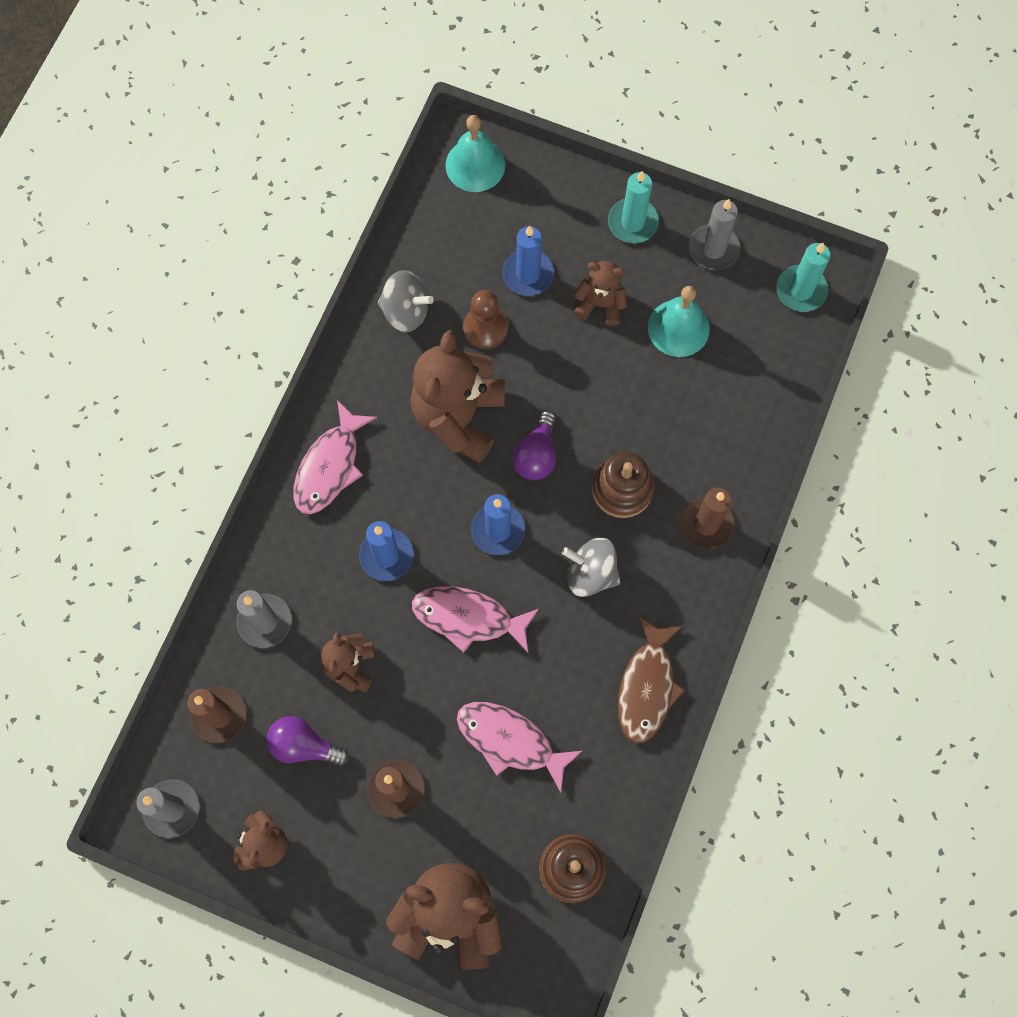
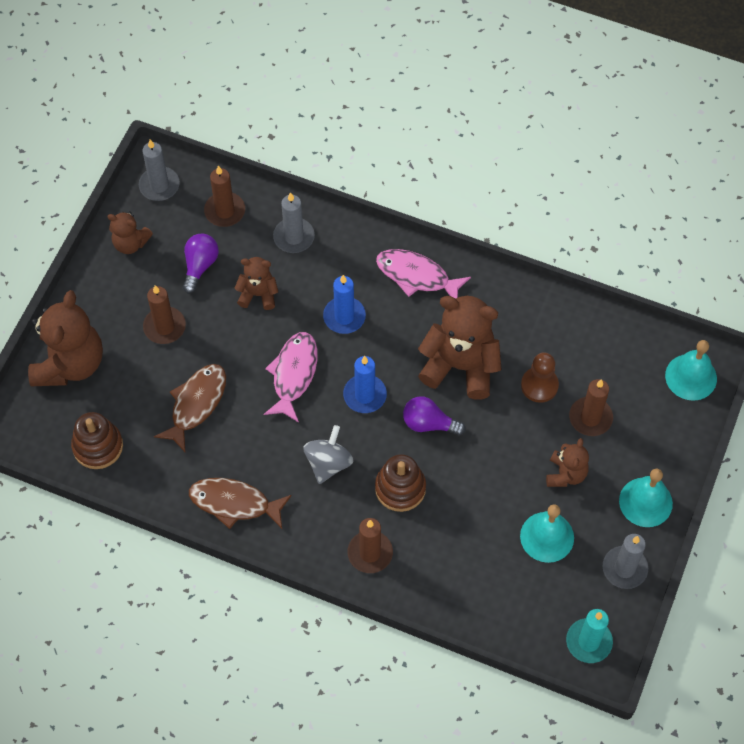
camera: 90 degrees right, 10 degrees down
(406, 311) = (551, 326): grey spinning top -> none
(510, 741) = (196, 404): pink fish -> brown fish
(528, 274) = (590, 418): blue candle -> brown candle
(632, 222) = (645, 502): turquoise candle -> turquoise bell

